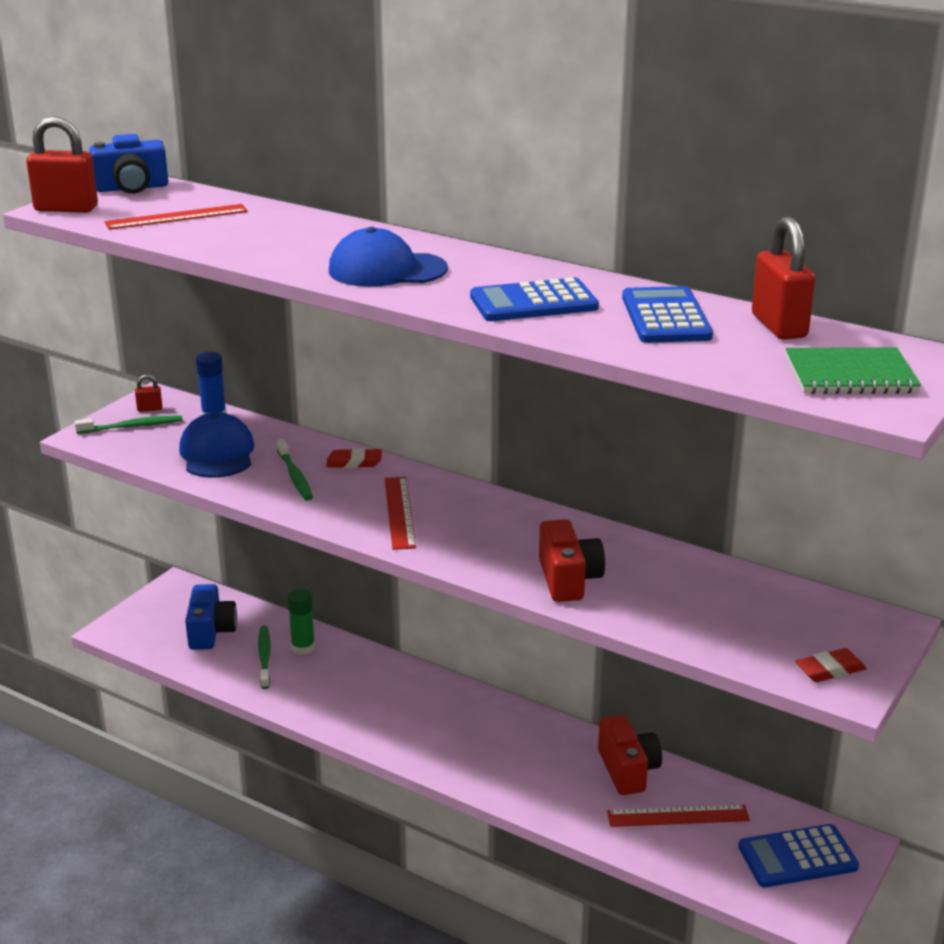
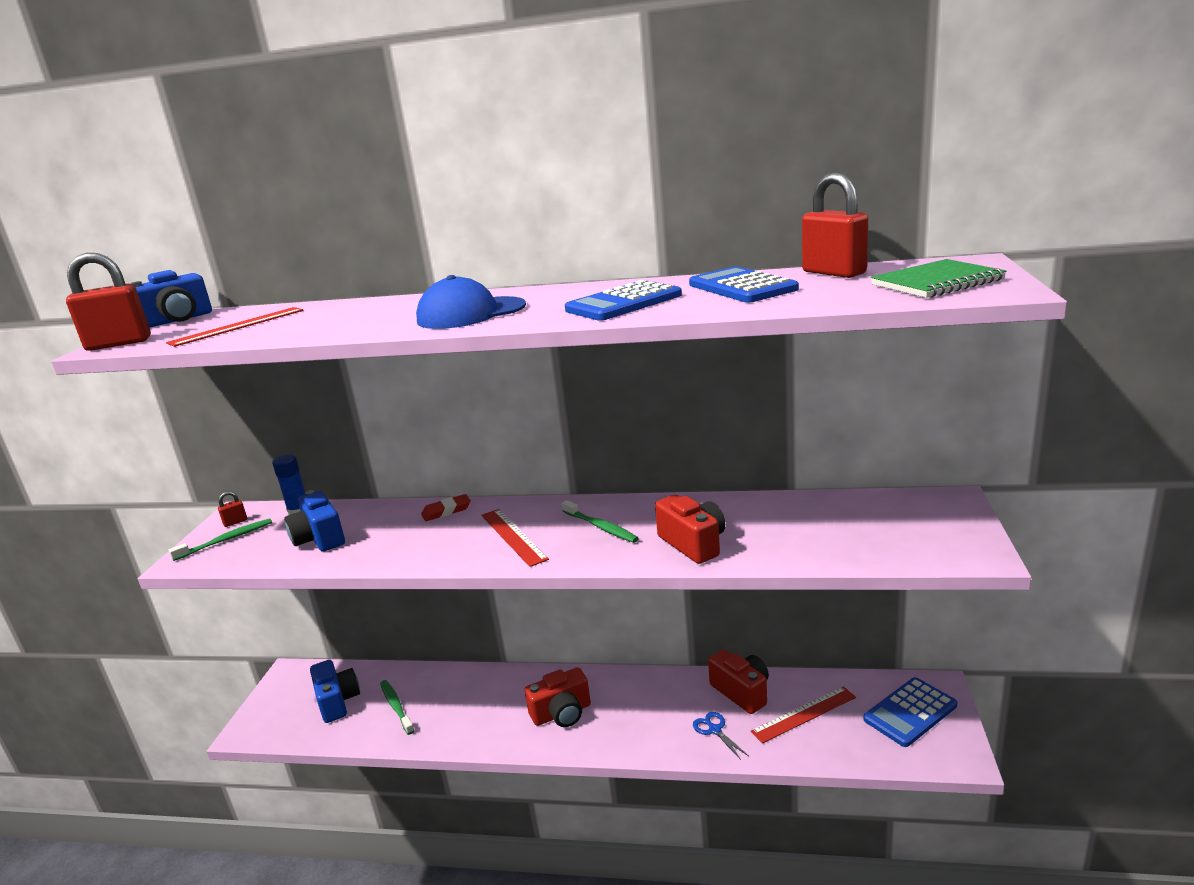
camera: 20 degrees left, 5 degrees down
(217, 453) = (319, 538): blue cap -> blue camera
(295, 476) = (402, 536): green toothbrush -> green toothbrush (600, 527)
(303, 647) = (425, 687): green glue stick -> none
(424, 723) = (562, 713): none -> red camera
(570, 796) = (714, 730): none -> blue scissors
(830, 670) = (951, 545): red eraser -> none

